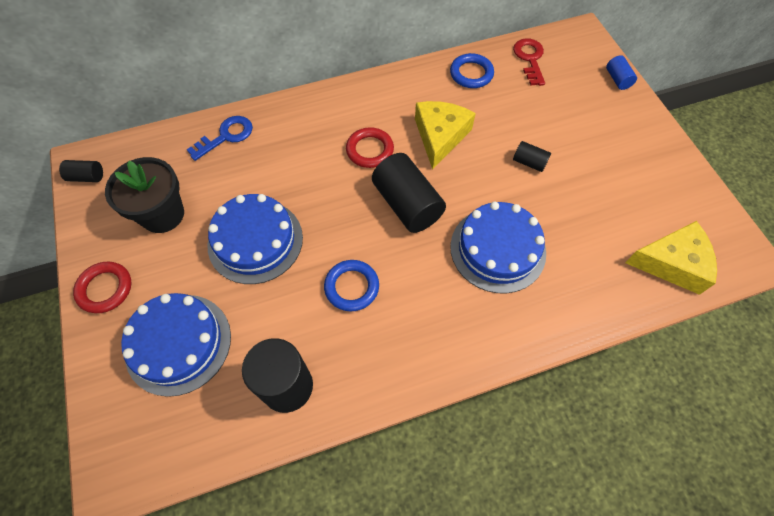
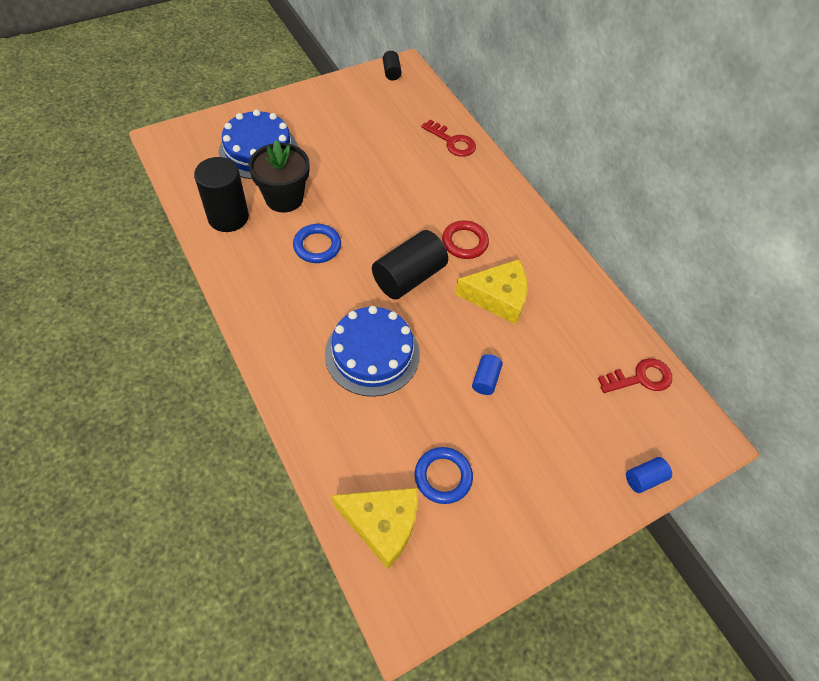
camera: 75 degrees right, 5 degrees down
(105, 289) = (298, 104): red ring -> none
(163, 214) = (366, 120): black flower pot -> black flower pot (284, 198)
(226, 136) = (452, 142): blue key -> red key
(255, 241) = (351, 178): blue cake -> none
(471, 74) = (594, 320): blue ring -> blue ring (443, 477)
(529, 162) = (485, 379): black cylinder -> blue cylinder
(672, 263) = (382, 524): yellow cheese -> yellow cheese turned 60 degrees counterclockwise

